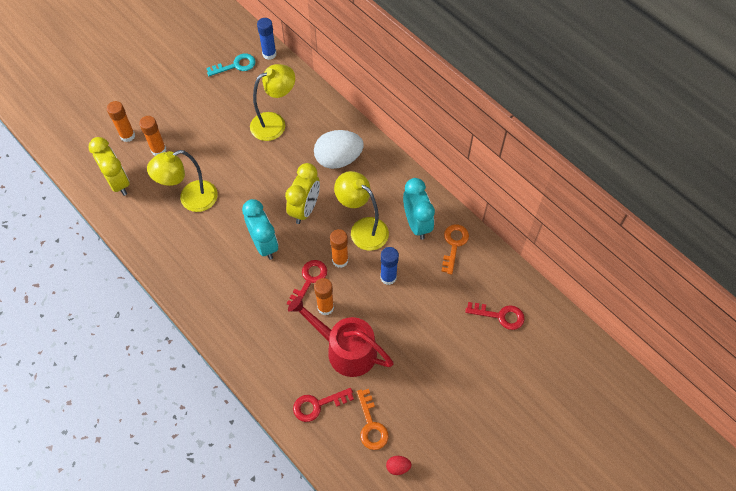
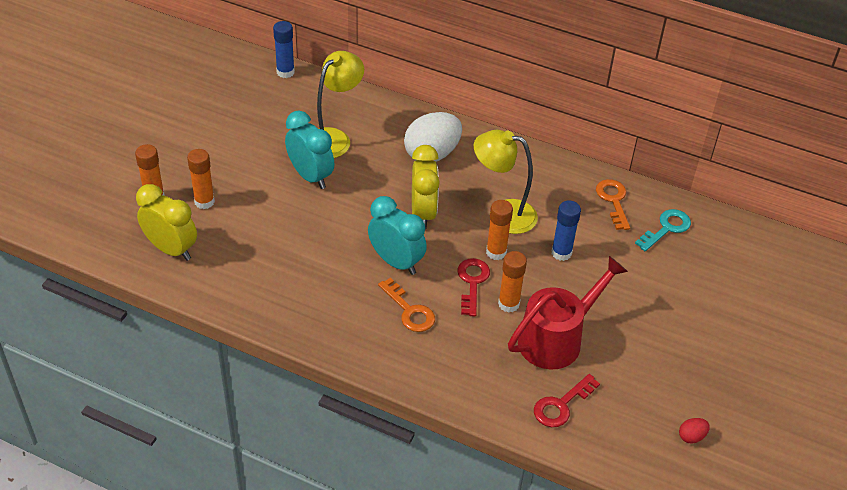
camera: 25 degrees left, 15 degrees down
(191, 199) = (277, 242): yellow lamp -> none
(236, 65) = (251, 93): turquoise key -> turquoise key (666, 228)
(345, 349) = (557, 338): red watering can -> red watering can turned 135 degrees clockwise
(371, 425) = (635, 405): orange key -> orange key (410, 311)
(417, 224) = (560, 192): turquoise clock -> turquoise clock (310, 176)
(500, 316) = (706, 253): red key -> none

